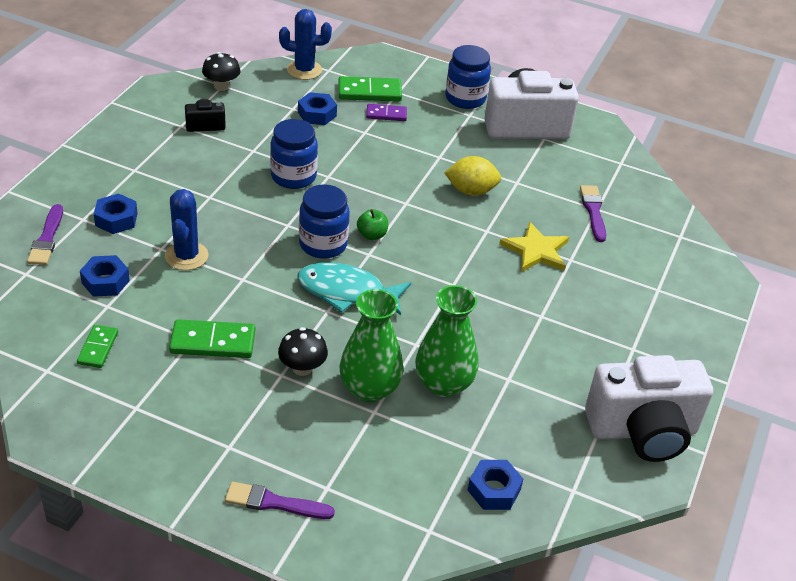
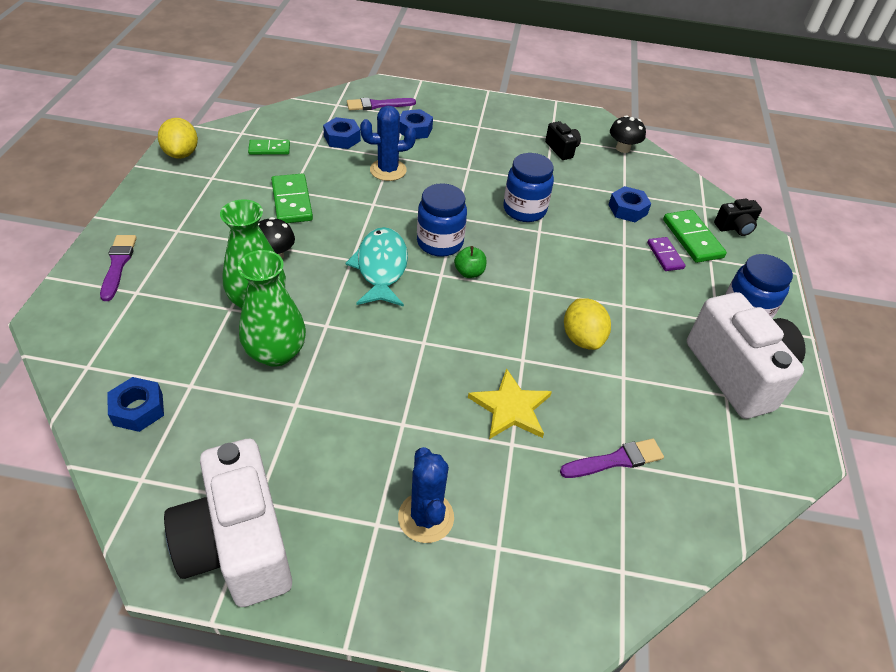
camera: 75 degrees right, 5 degrees up
(69, 433) = (181, 154): none -> yellow lemon
(304, 70) = (689, 191): blue cactus -> blue cactus (426, 517)
(363, 64) = (735, 227): none -> black camera

